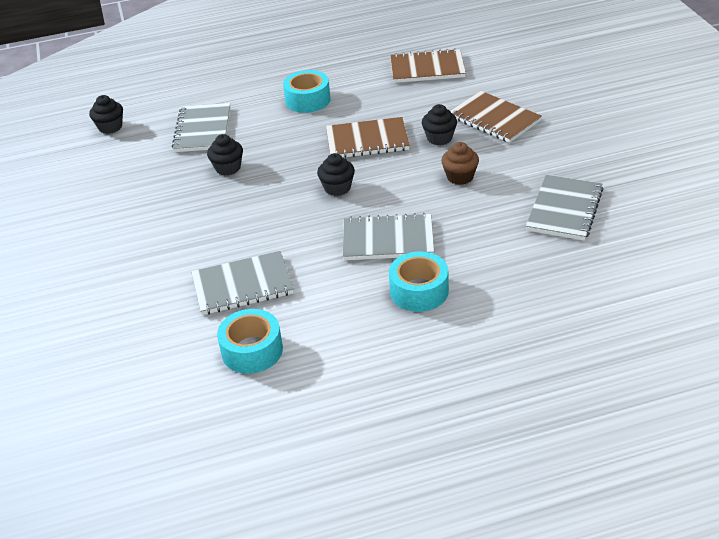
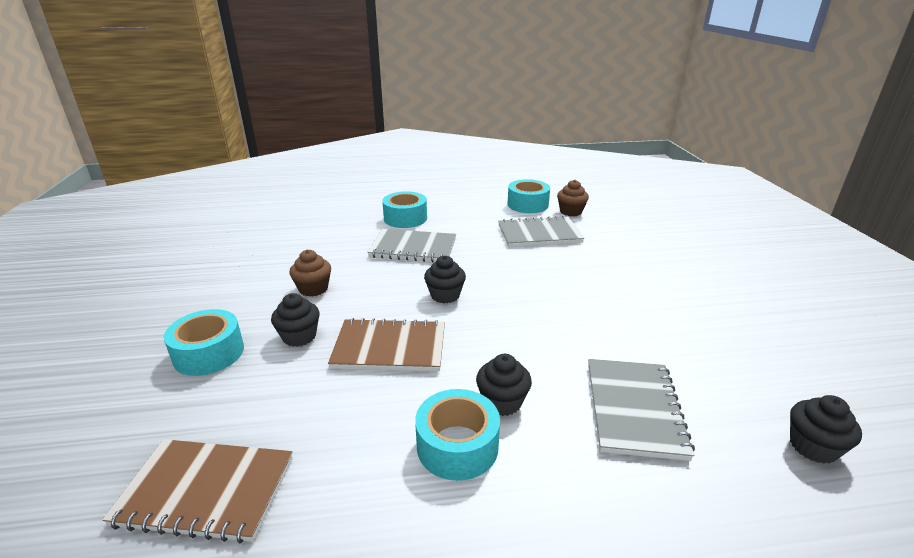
camera: 175 degrees left, 10 degrees down
(192, 341) = (570, 212): none -> brown cupcake
(228, 168) = (576, 337): black cupcake -> black cupcake (502, 402)
(494, 119) = (209, 353): brown notebook -> turquoise tape
(564, 209) = (250, 251): grey notebook -> none

